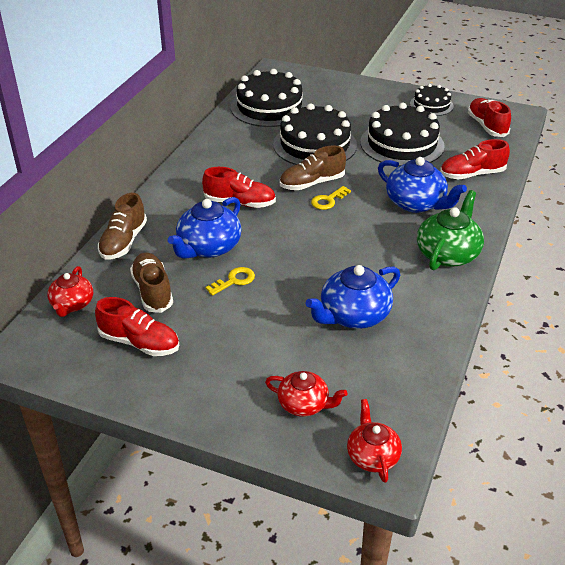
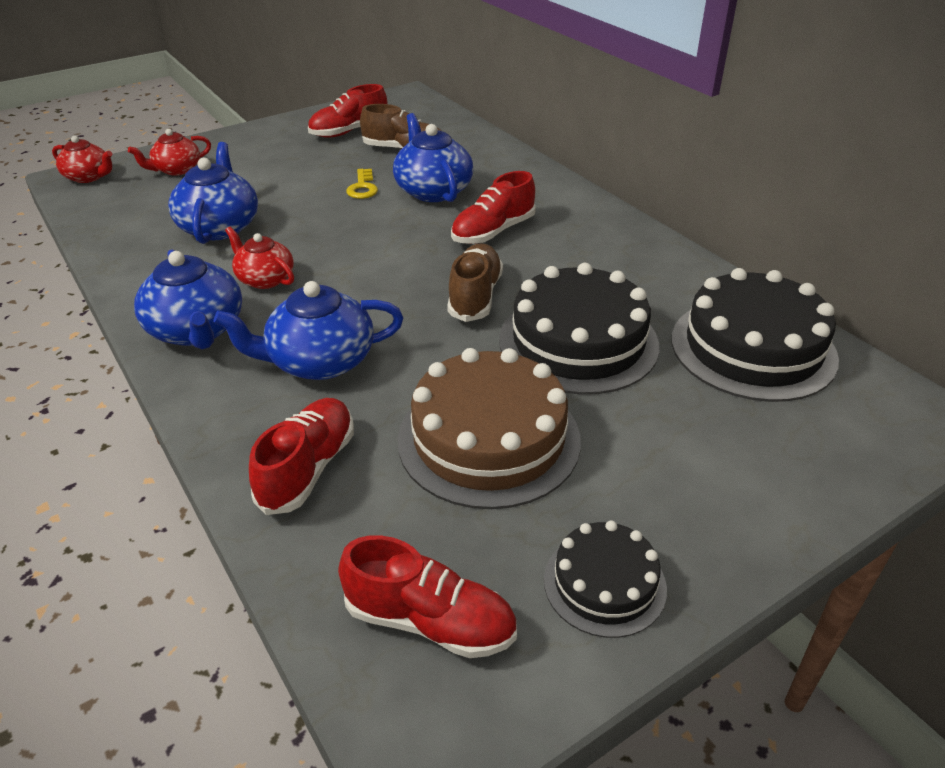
camera: 125 degrees right, 0 degrees up
(72, 304) = (436, 119): red teapot -> red teapot (265, 279)
(123, 242) = (499, 155): brown shoe -> none
(328, 200) = (421, 292): yellow key -> none
(402, 144) = (489, 439): black cake -> brown cake
(448, 254) = (197, 330): green teapot -> blue teapot

